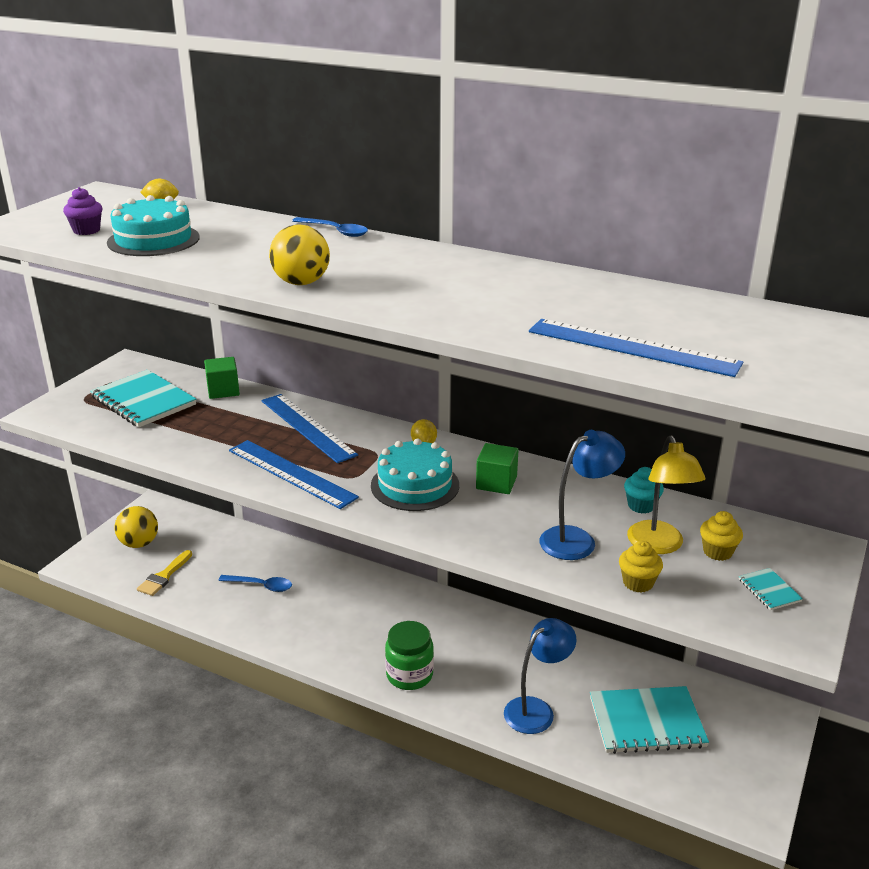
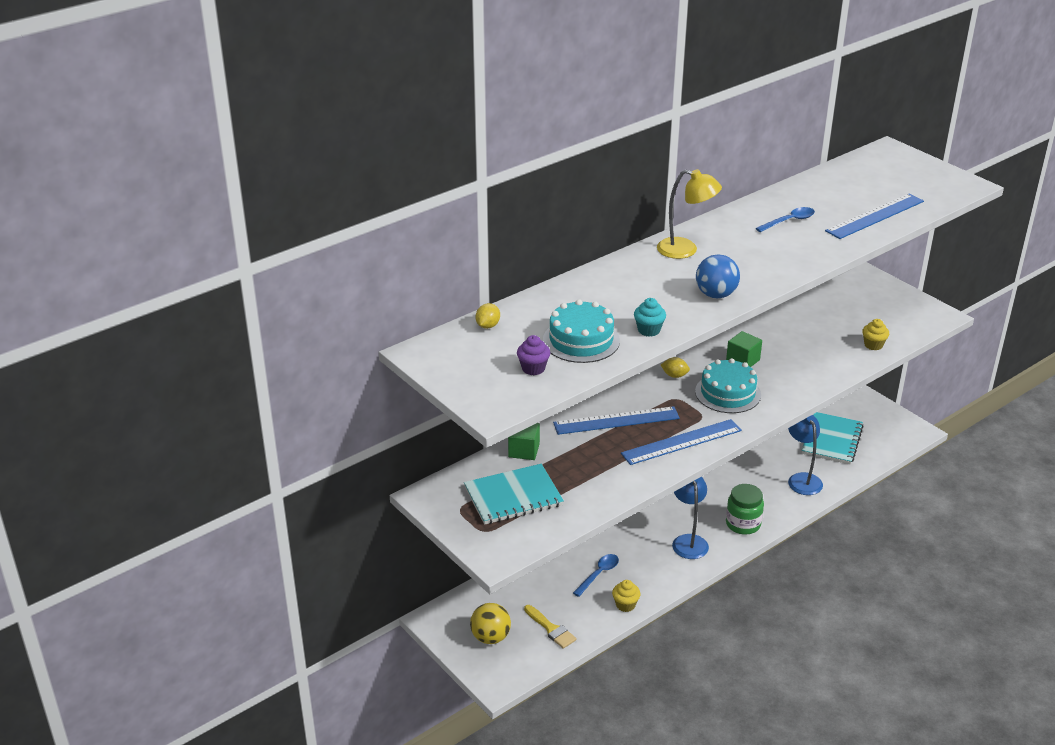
camera: 65 degrees left, 5 degrees up
(301, 283) = (716, 295): yellow ball -> blue ball
(335, 231) = (616, 263): blue spoon -> blue spoon (789, 221)
(577, 539) = (821, 351): blue lamp -> blue lamp (688, 541)
(641, 506) = (797, 317): turquoise cupcake -> turquoise cupcake (649, 330)
(658, 545) = (841, 326): yellow lamp -> yellow lamp (685, 250)
(717, 552) = (856, 310): yellow cupcake -> yellow cupcake (625, 605)
(769, 590) = (897, 307): turquoise notebook -> none

